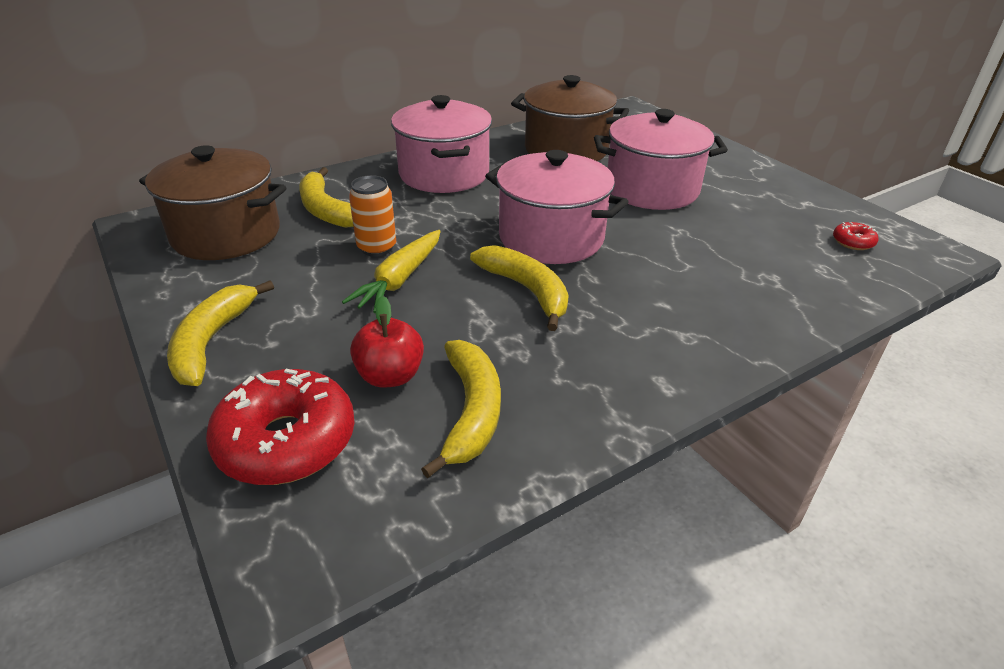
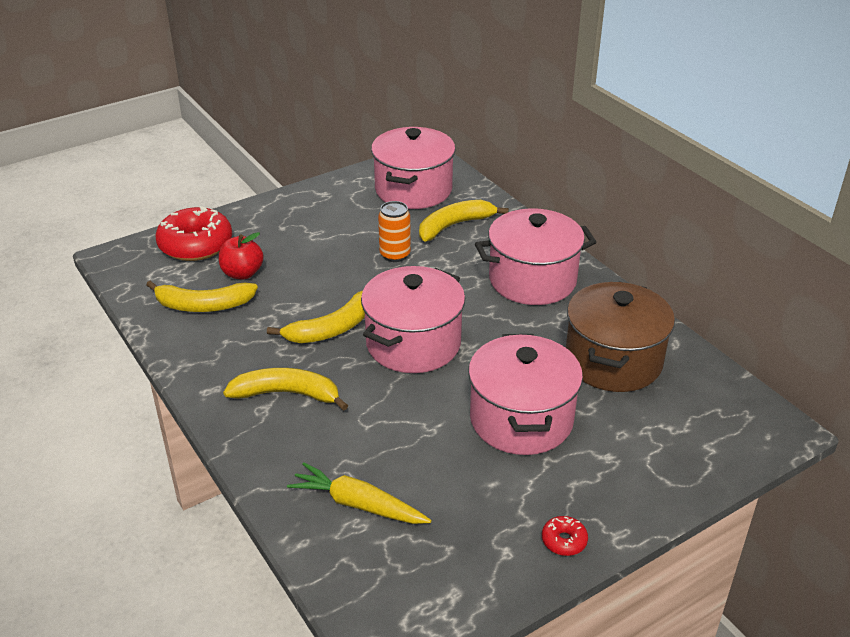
camera: 90 degrees right, 0 degrees up
(212, 341) = (287, 207): yellow banana -> yellow banana (287, 394)
(226, 234) = (413, 190): brown pot -> pink pot
(400, 279) = (350, 269): yellow carrot -> yellow carrot (358, 504)
(853, 242) = (411, 567): red donut -> red donut (564, 541)

